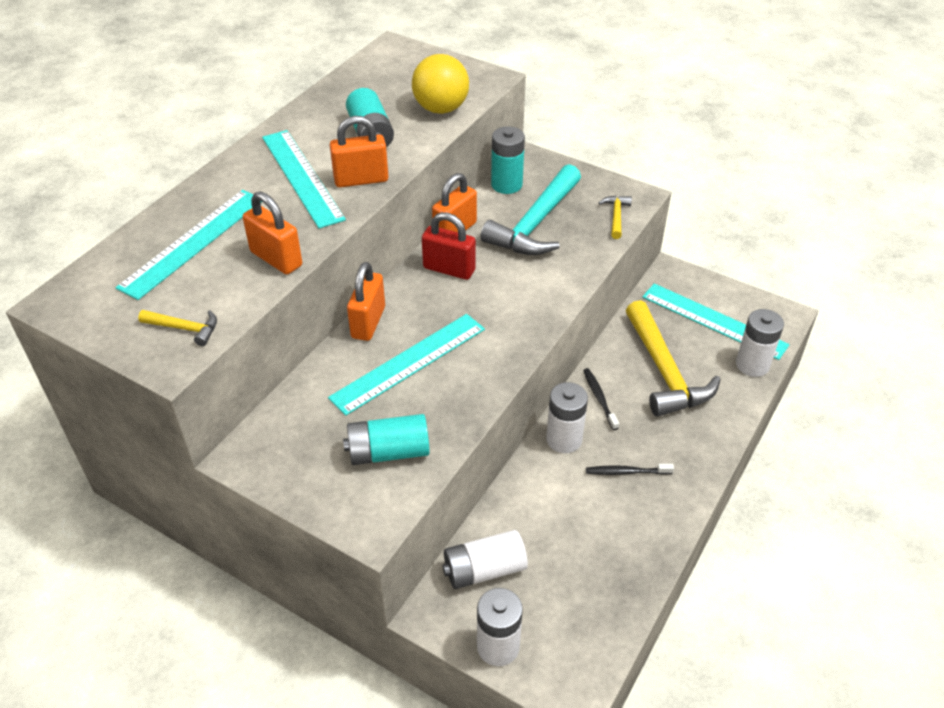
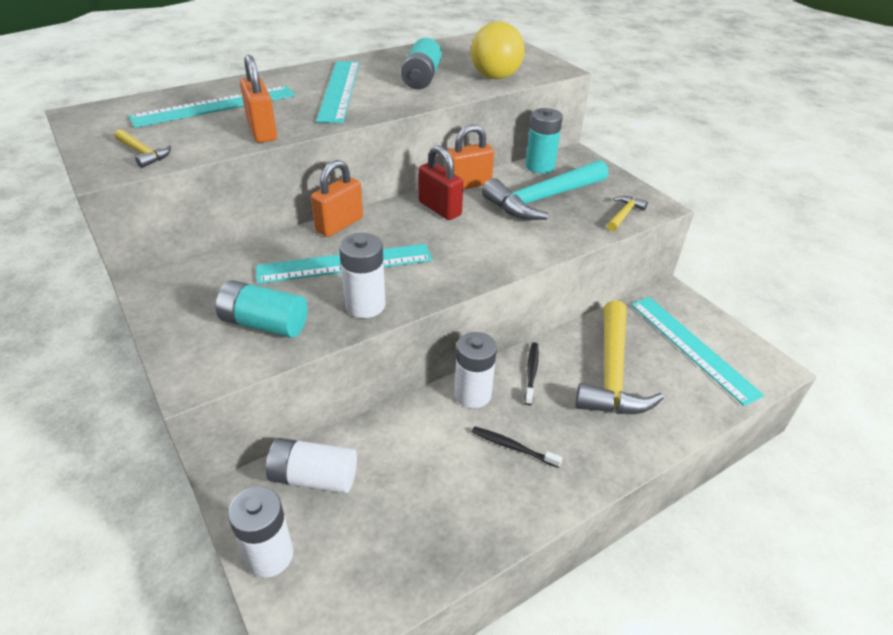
camera: 25 degrees right, 5 degrees down
(361, 180) = (383, 102): orange padlock -> none
(752, 365) = (711, 400): white battery -> white battery (365, 305)

